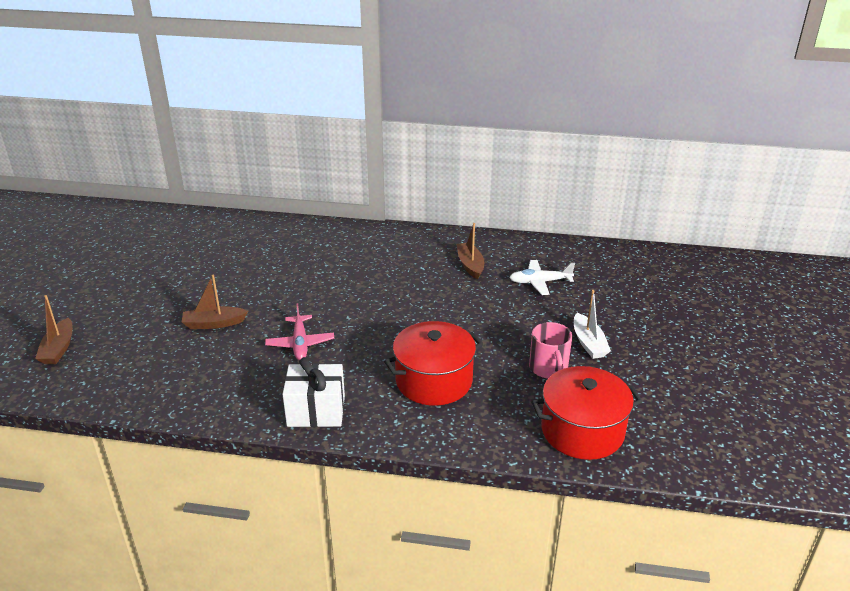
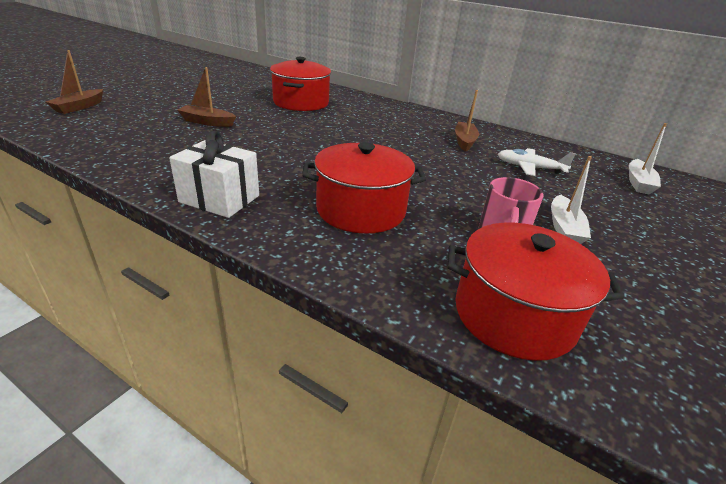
camera: 20 degrees right, 0 degrees up
(279, 260) = (301, 103): none -> red pot
(300, 343) = (261, 150): pink plane -> none
(629, 270) = (638, 183): none -> white boat

